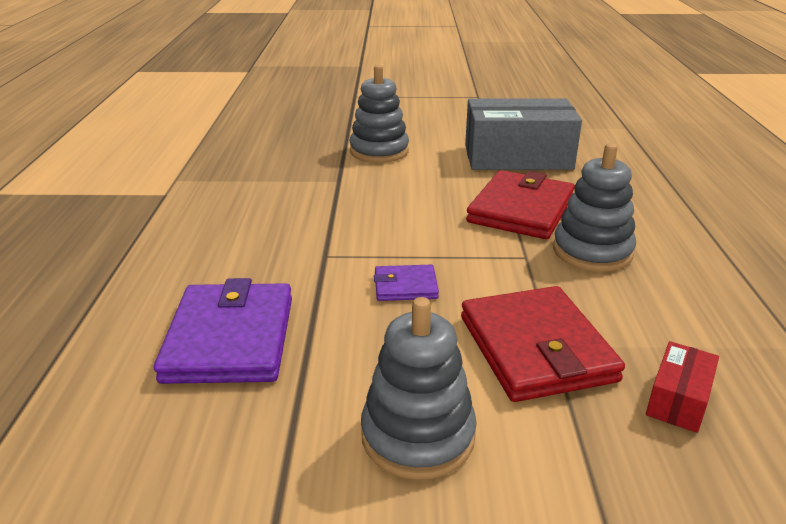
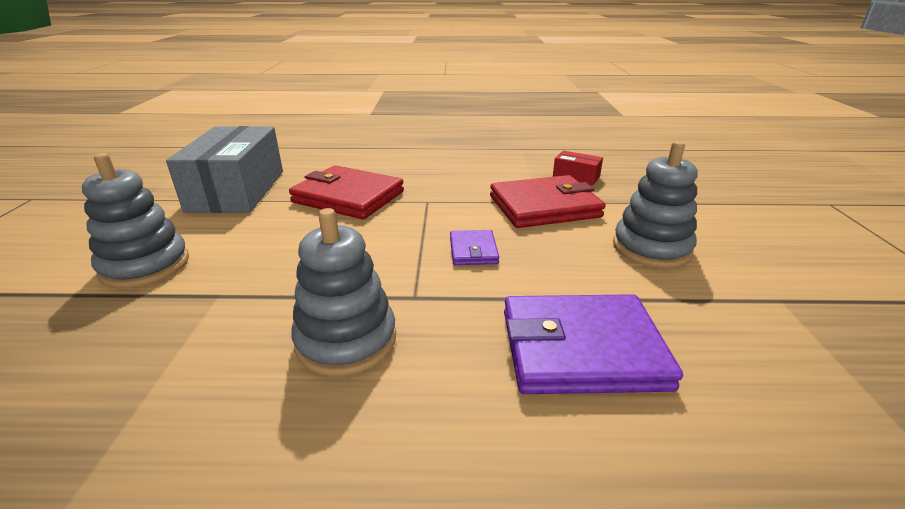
camera: 90 degrees left, 0 degrees up
(592, 251) = (422, 180): grey stacking toy -> grey stacking toy (346, 340)

